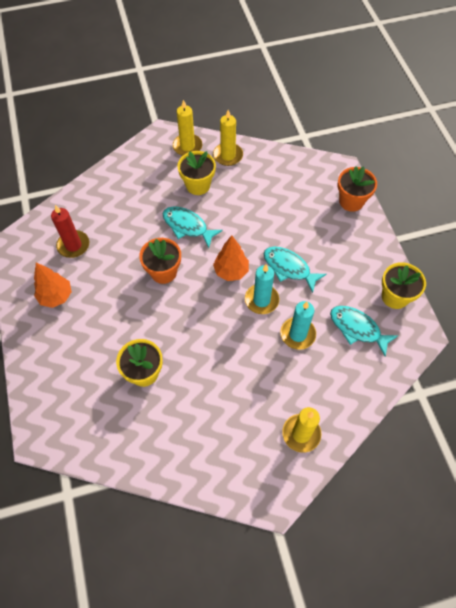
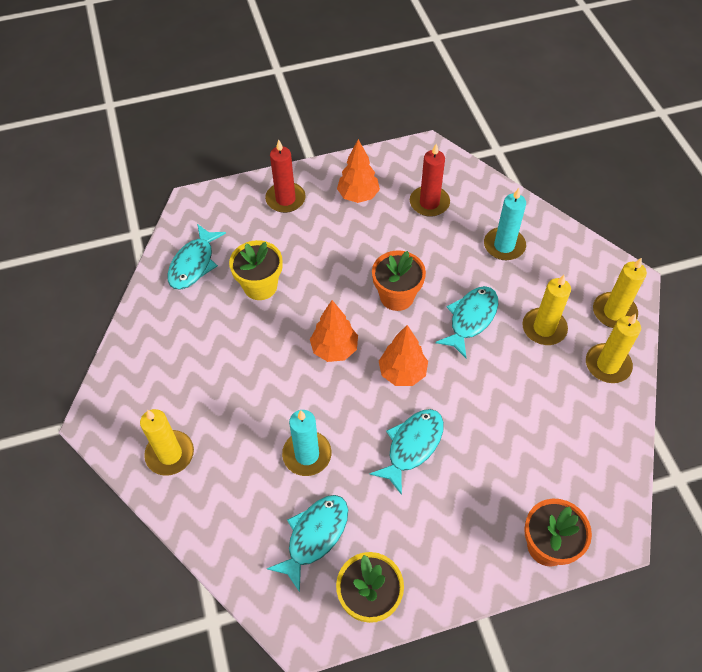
camera: 90 degrees right, 5 degrees down
(49, 355) = (285, 199): none -> red candle
(113, 431) = (194, 264): none -> turquoise fish
(198, 185) = (544, 328): yellow flower pot -> yellow candle
(209, 316) = (334, 349): none -> orange tree
(261, 300) = (359, 410): turquoise candle -> turquoise candle (504, 246)

